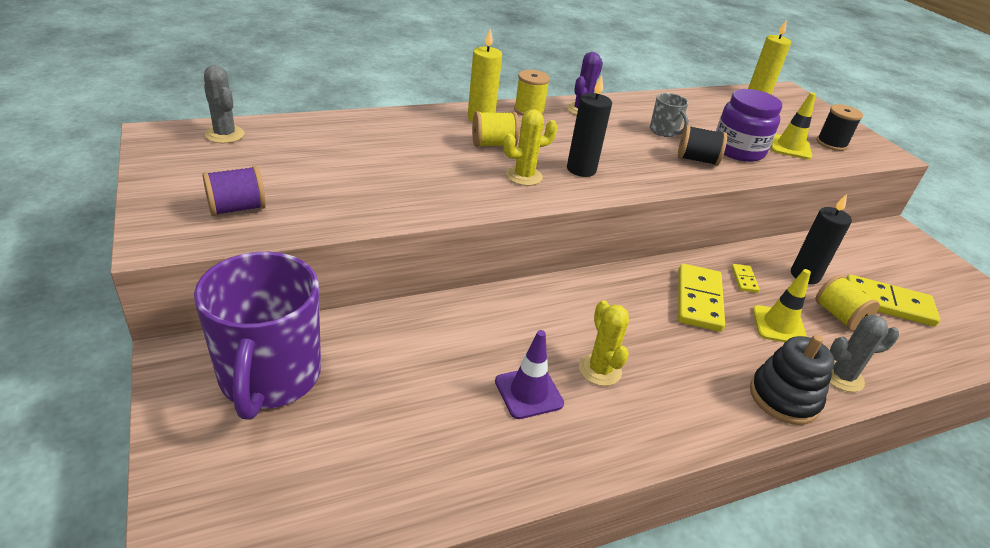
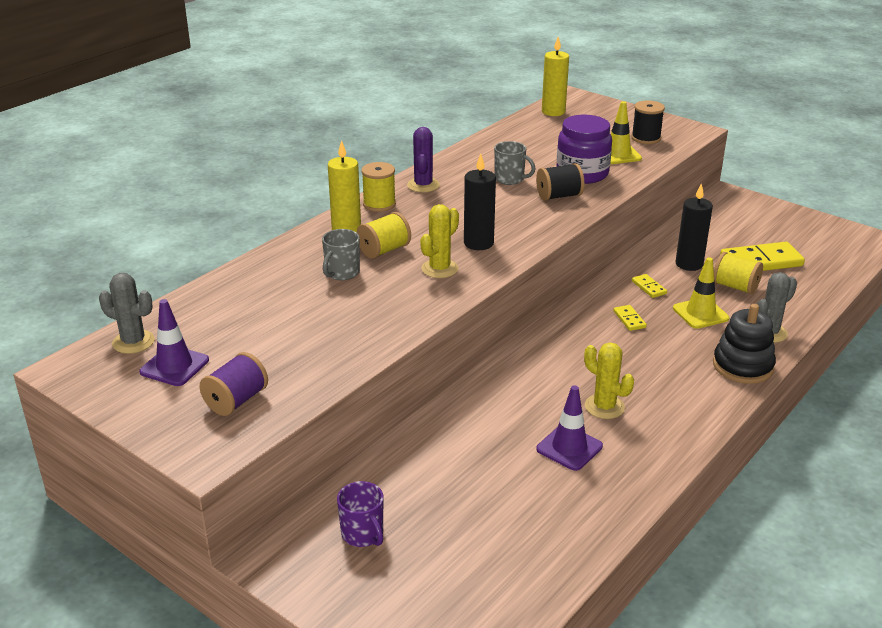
camera: 25 degrees left, 5 degrees down
(229, 163) = (174, 366): none -> purple traffic cone
(269, 377) = (363, 534): purple mug -> purple mug, size x0.44
(438, 148) = (342, 273): none -> grey mug
(698, 300) = (629, 319): yellow domino -> yellow domino, size x0.47

